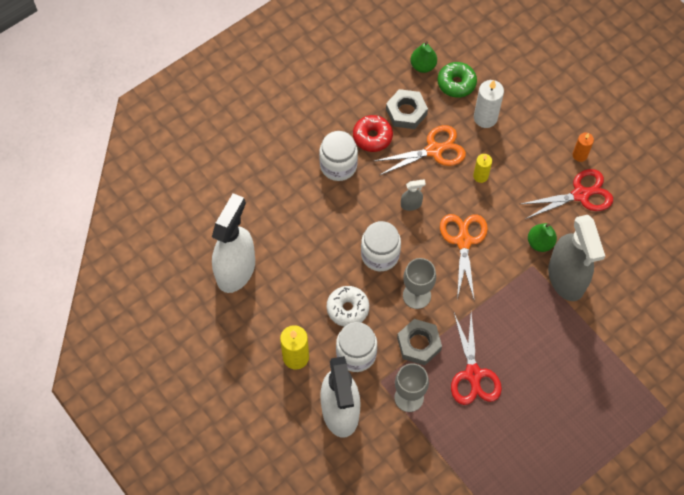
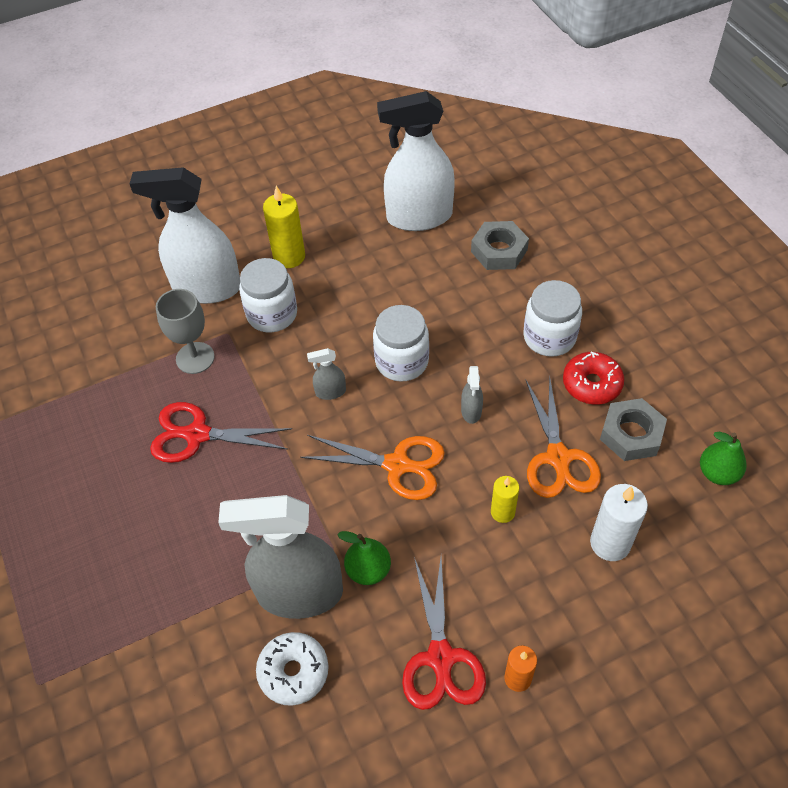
camera: 105 degrees right, 10 degrees down
(236, 270) = (419, 217): white spray bottle -> white spray bottle turned 135 degrees clockwise
(347, 309) = (335, 315): white donut -> white donut (293, 672)
(416, 295) = (330, 392): grey goblet -> grey spray bottle
(419, 344) = (261, 381): grey nut -> grey nut (499, 251)
(456, 83) = (681, 514): green donut -> none

